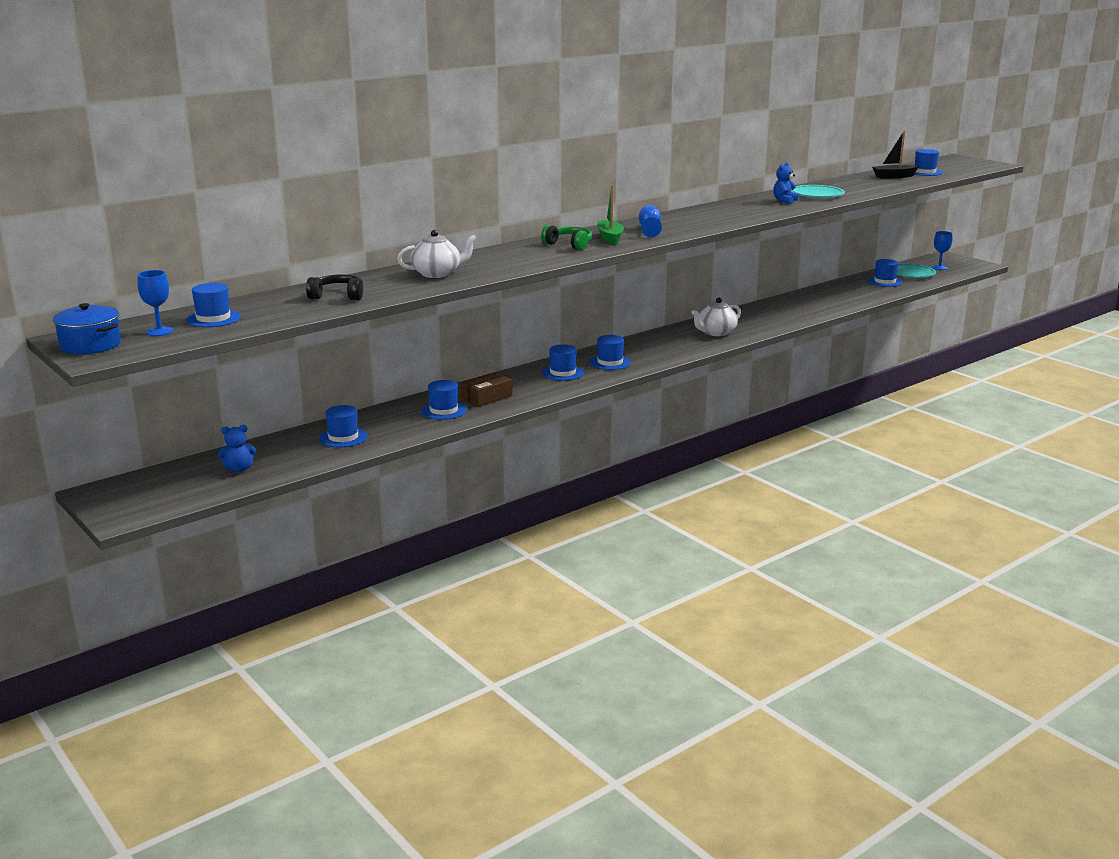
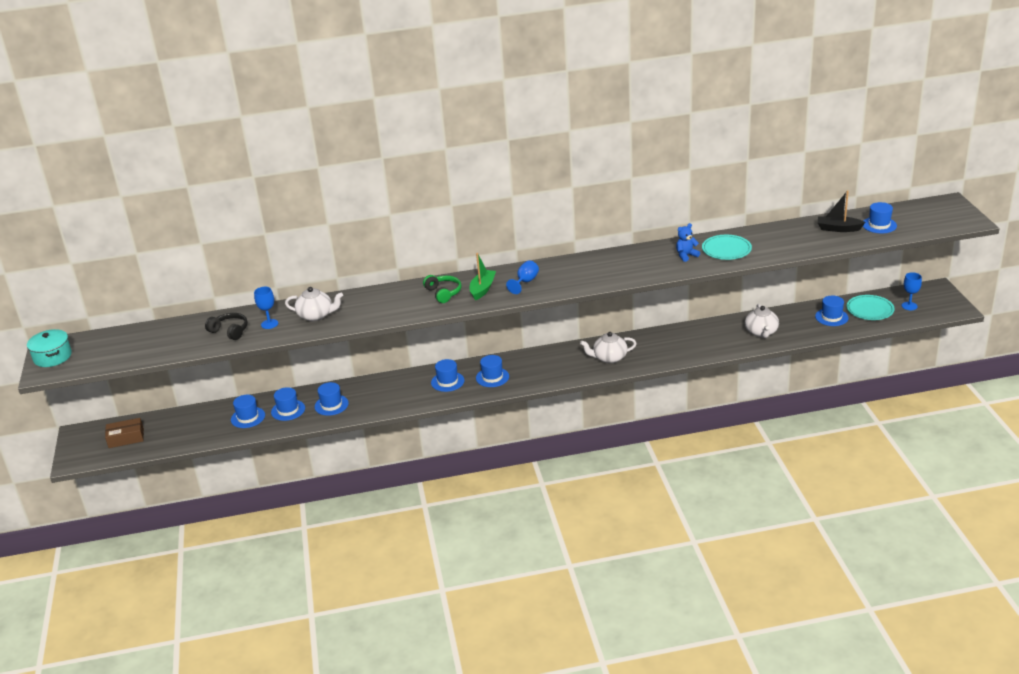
camera: 30 degrees right, 10 degrees up
(90, 345) = (52, 357): blue pot -> turquoise pot
(159, 331) = (98, 350): blue goblet -> blue goblet (269, 324)
(213, 318) = (138, 342): blue hat -> blue hat (288, 410)
(239, 469) = (166, 433): blue teddy bear -> none
(486, 397) = (371, 397): brown box -> brown box (126, 438)
(837, 298) = (761, 332): none -> white teapot

